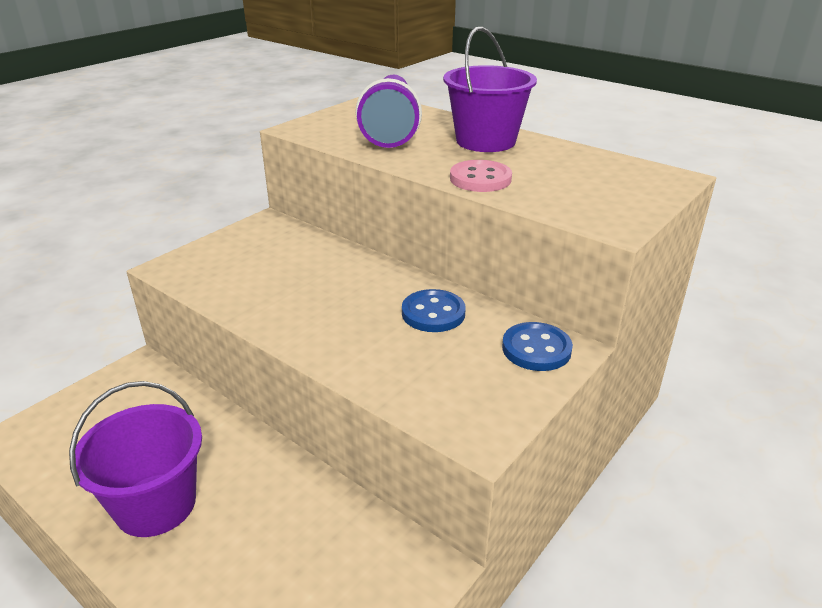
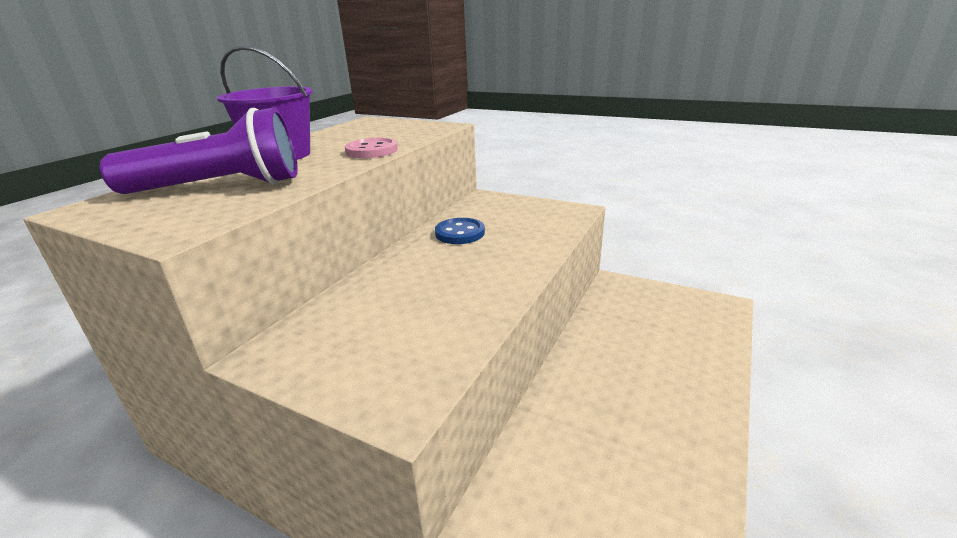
camera: 100 degrees left, 5 degrees down
(156, 504) = (661, 413): purple bucket -> none
(536, 349) = (489, 203): blue button -> none

